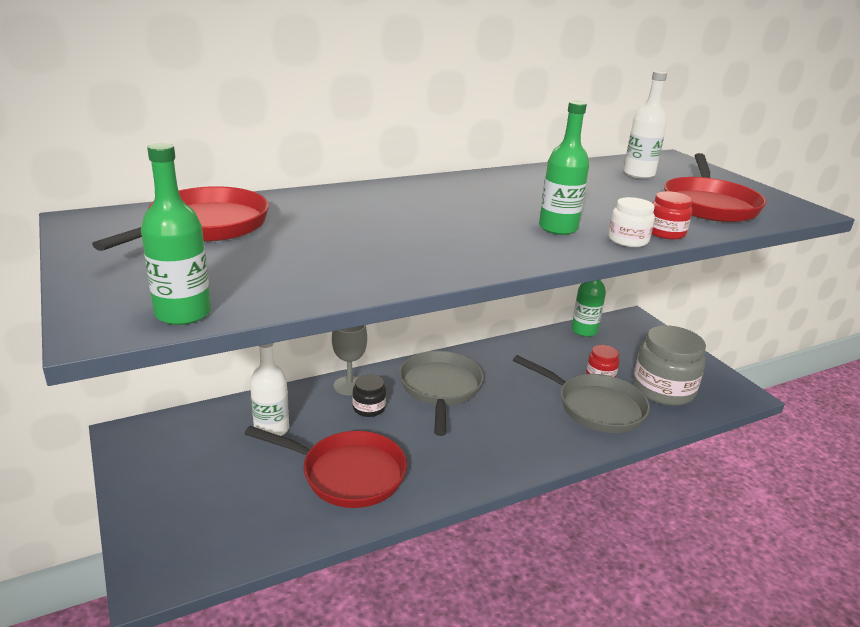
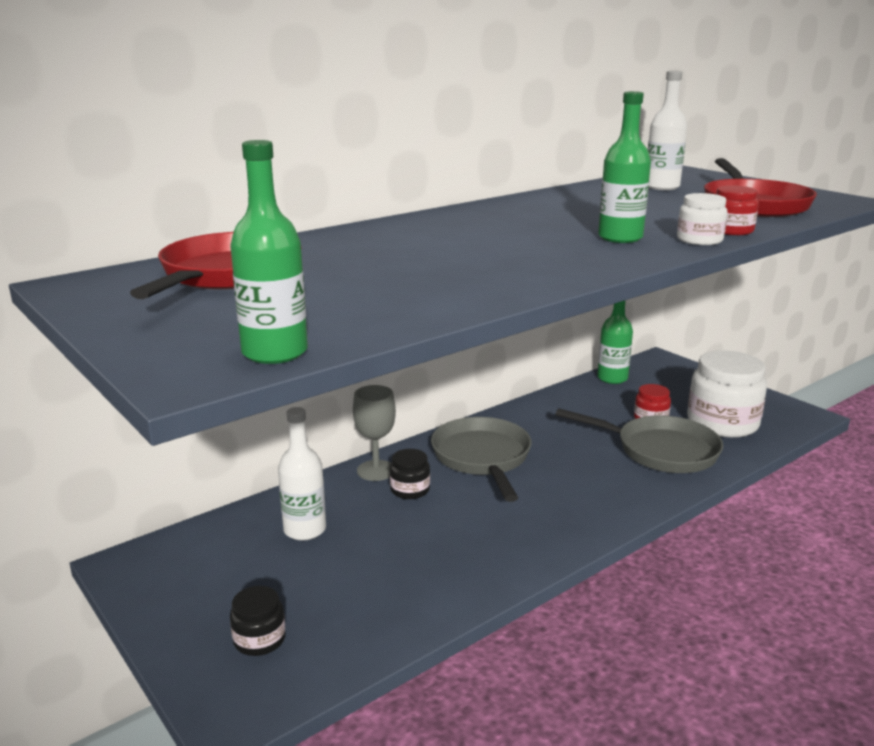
camera: 10 degrees left, 5 degrees down
(198, 519) = (259, 639): none -> black jar
(347, 474) = (418, 561): red pan -> none
(663, 389) = (722, 423): grey jar -> white jar

